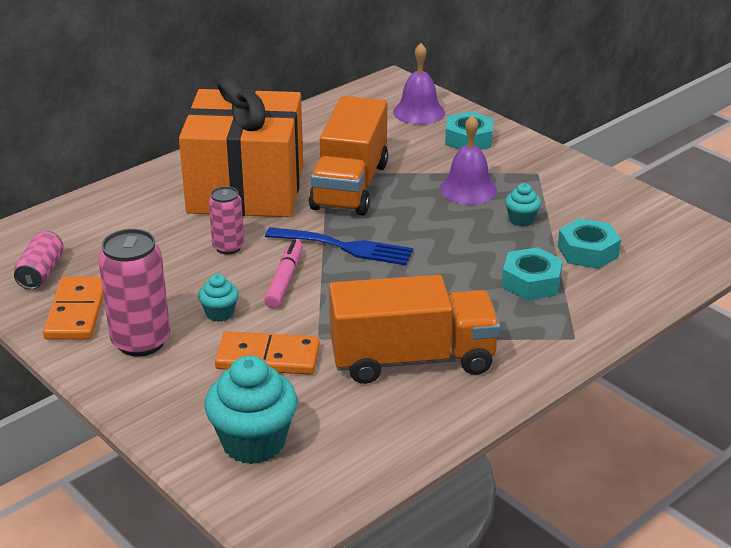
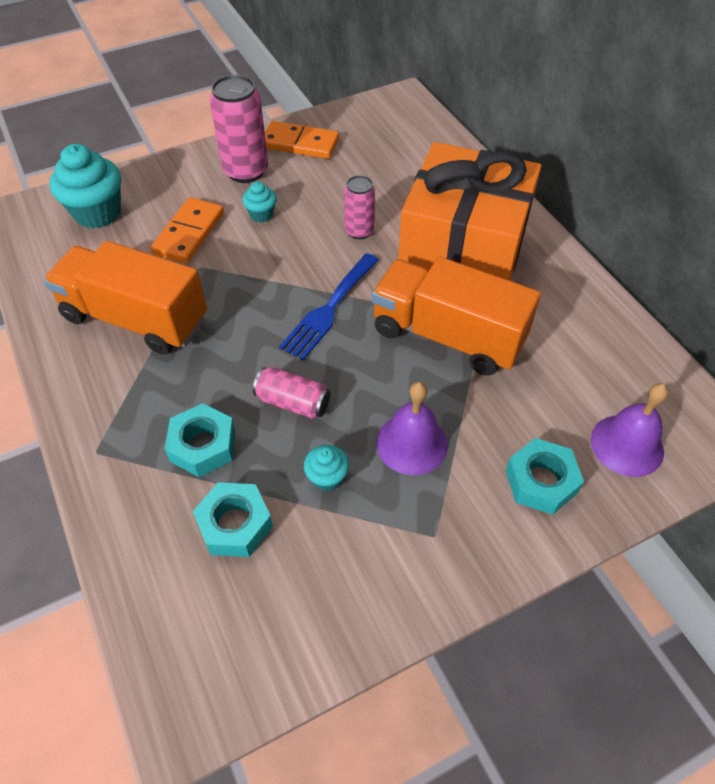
camera: 105 degrees right, 20 degrees up
(41, 272) = (361, 129): pink can -> pink can (293, 402)
(284, 280) = (292, 259): pink marker -> none
(412, 359) = (135, 319): orange truck -> orange truck turned 105 degrees clockwise

